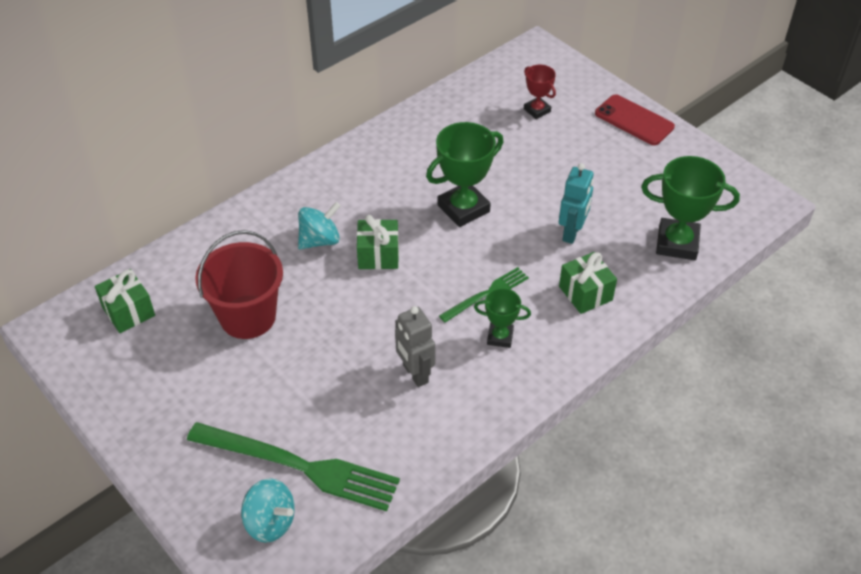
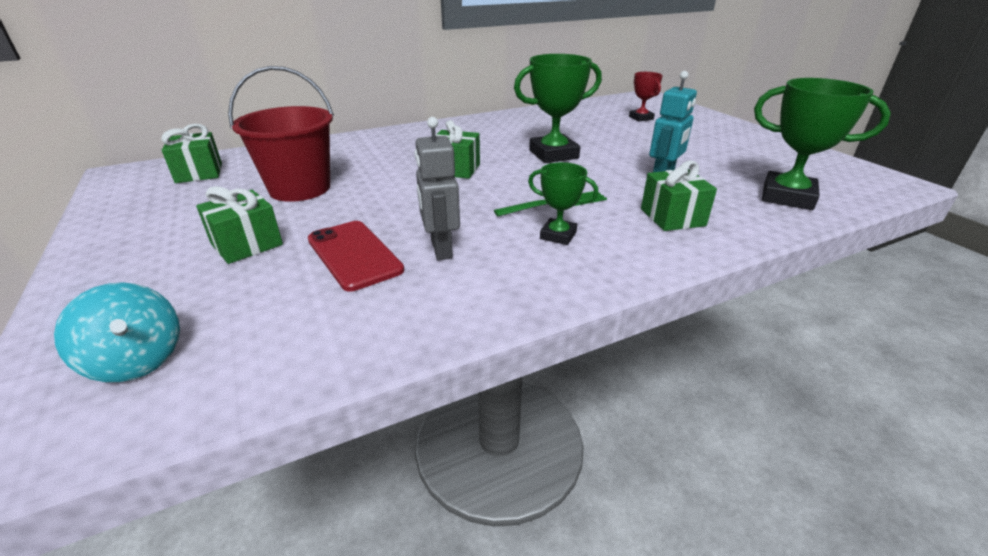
camera: 15 degrees right, 15 degrees down
(257, 402) = (247, 244): none -> green gift
(299, 466) = (236, 307): green fork -> none
(320, 240) = (407, 156): turquoise spinning top -> none
(634, 120) = (734, 129): red phone -> red phone (354, 255)

